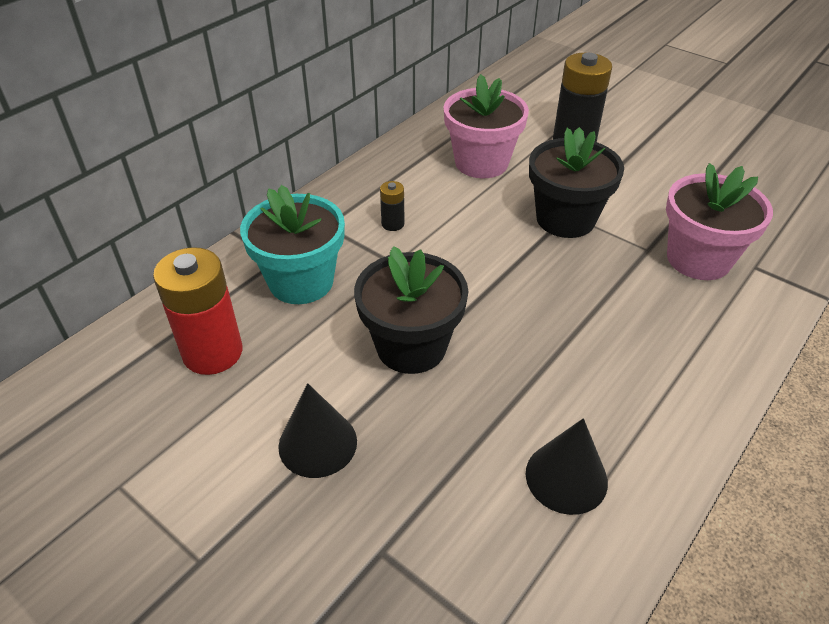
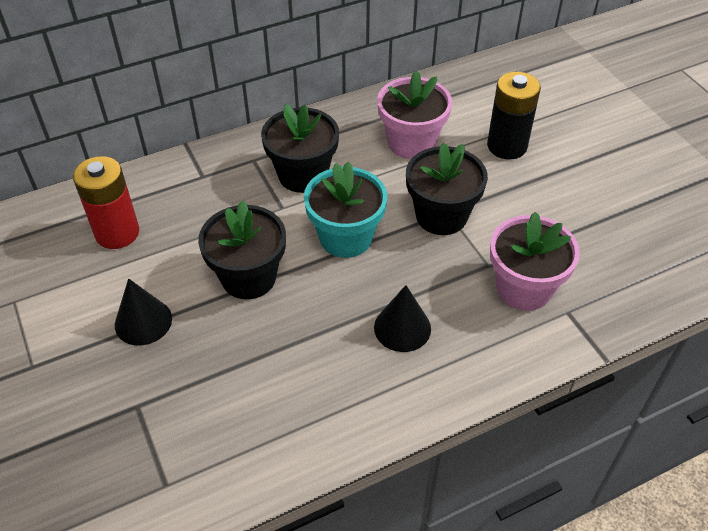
camera: 25 degrees right, 5 degrees up
(301, 281) = (207, 200): turquoise flower pot -> turquoise flower pot (346, 237)
(392, 224) = (303, 175): black battery -> black flower pot
(566, 477) = (286, 410): black cone -> black cone (402, 328)

